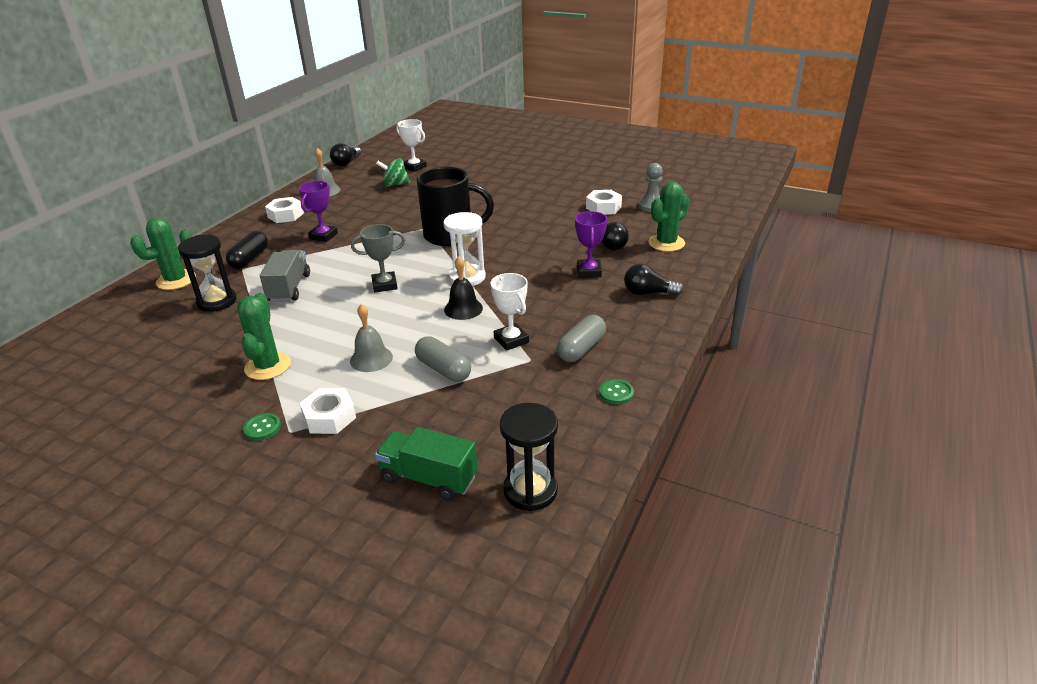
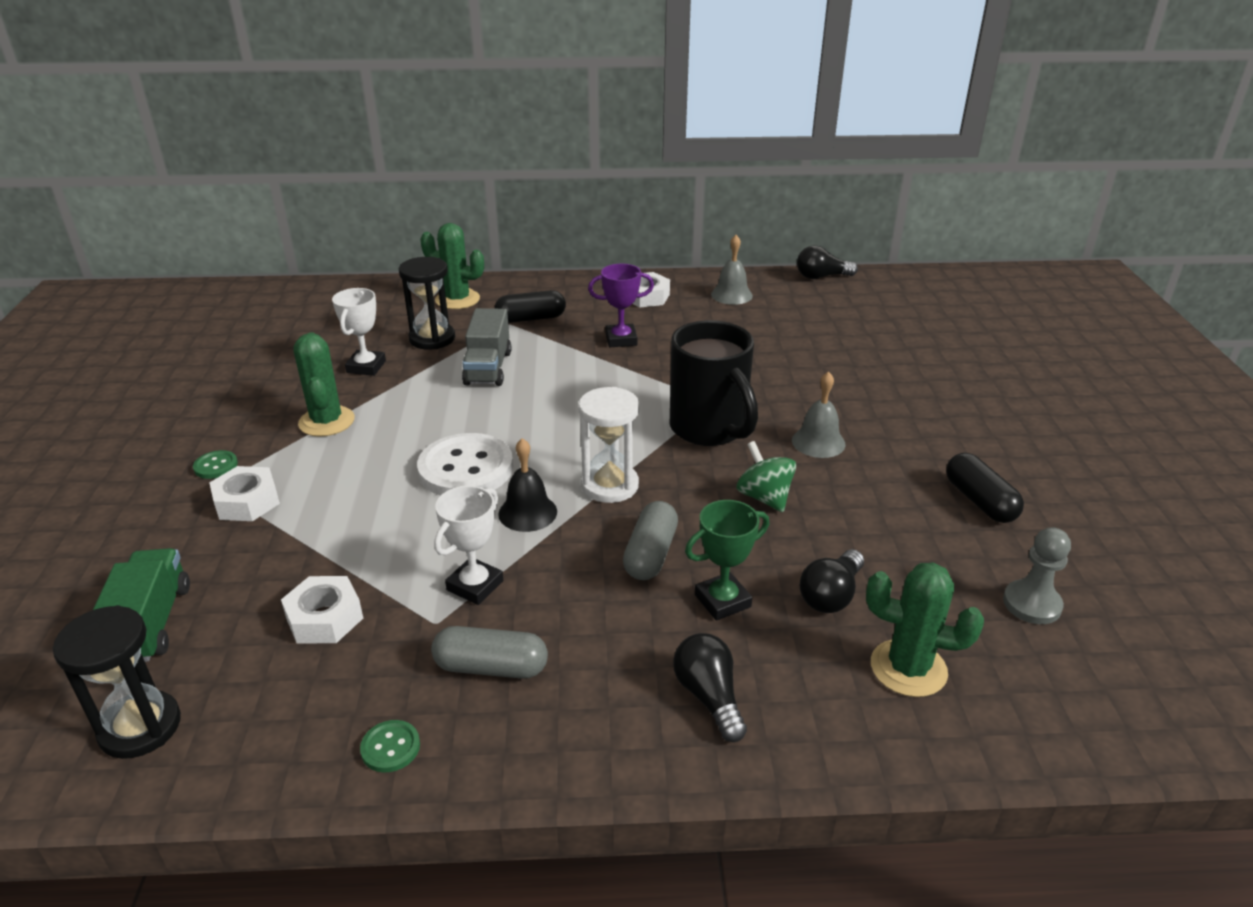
camera: 60 degrees right, 0 degrees up
(268, 366) = (326, 421): green cactus -> green cactus turned 75 degrees counterclockwise
(289, 288) = (488, 368): grey truck -> grey truck turned 120 degrees clockwise
(371, 359) = (373, 484): grey bell -> grey bell (818, 442)
(384, 285) = (541, 428): grey trophy -> none
(395, 184) = (804, 332): green spinning top -> green spinning top (764, 497)
(395, 320) = (466, 469): none -> white button
(414, 167) = (872, 326): white trophy -> white trophy (366, 367)
(443, 369) = (376, 550): grey capsule -> grey capsule (650, 554)
(580, 193) = (980, 501): none -> black capsule
(589, 272) = (722, 601): purple trophy -> green trophy
(603, 207) = (957, 545): white nut -> white nut (325, 618)

